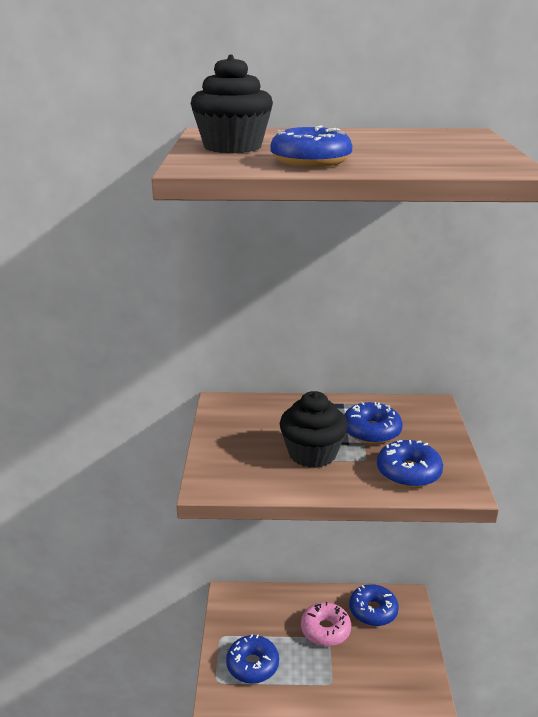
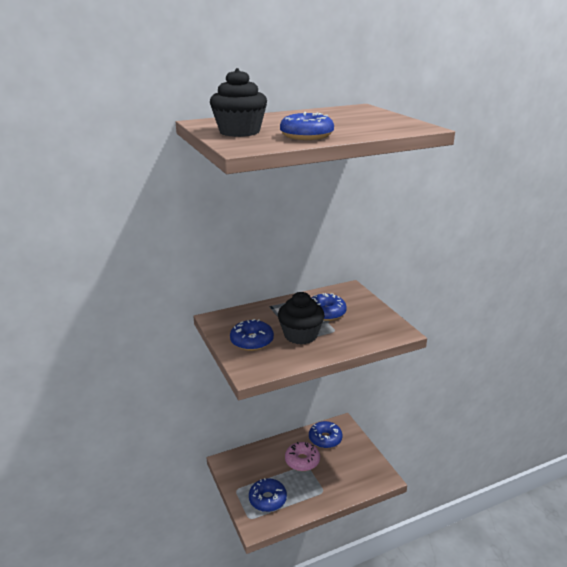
camera: 25 degrees left, 0 degrees up
(408, 472) = (365, 331): blue donut -> blue donut (252, 341)

